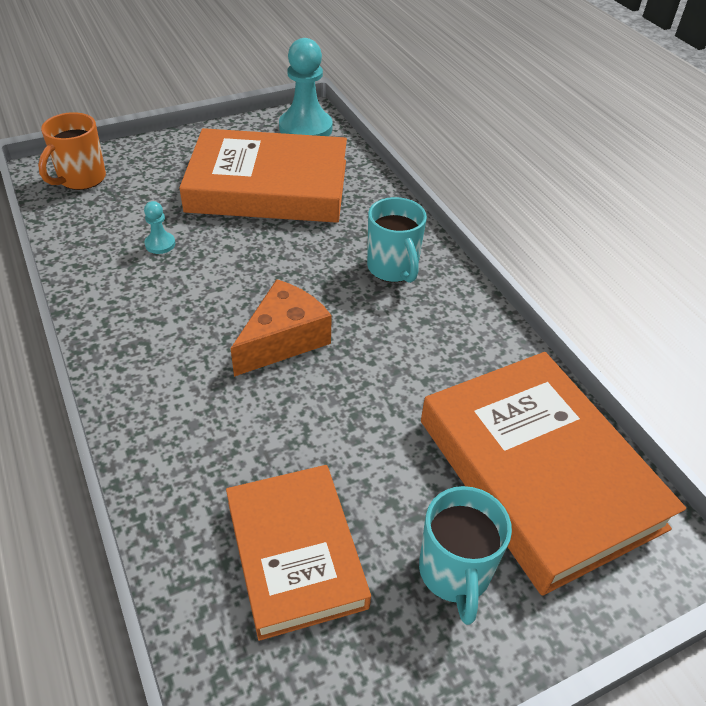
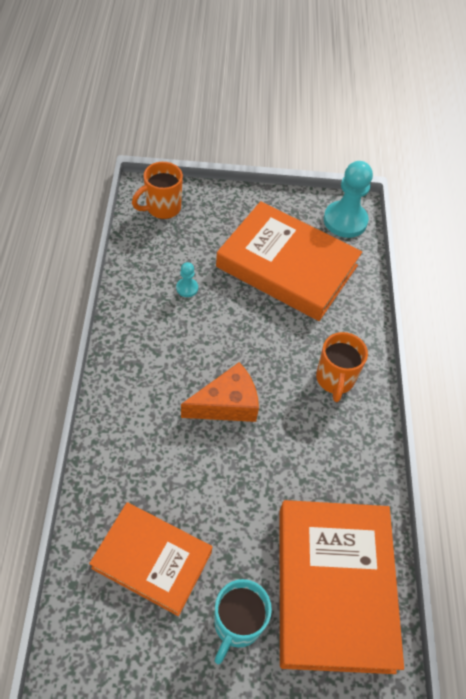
camera: 25 degrees right, 10 degrees up
(295, 553) = (152, 560): orange book -> orange book turned 75 degrees counterclockwise
(393, 269) = (335, 379): turquoise mug -> orange mug

